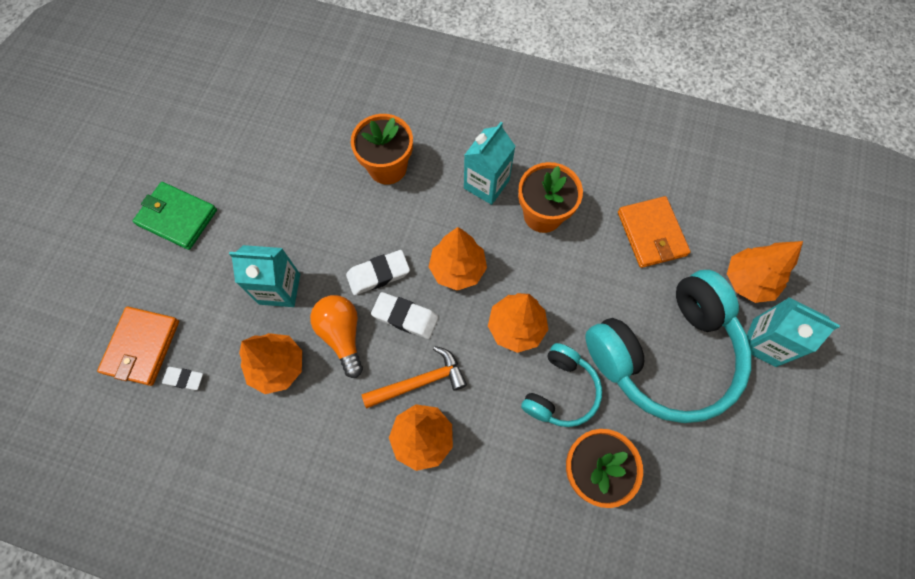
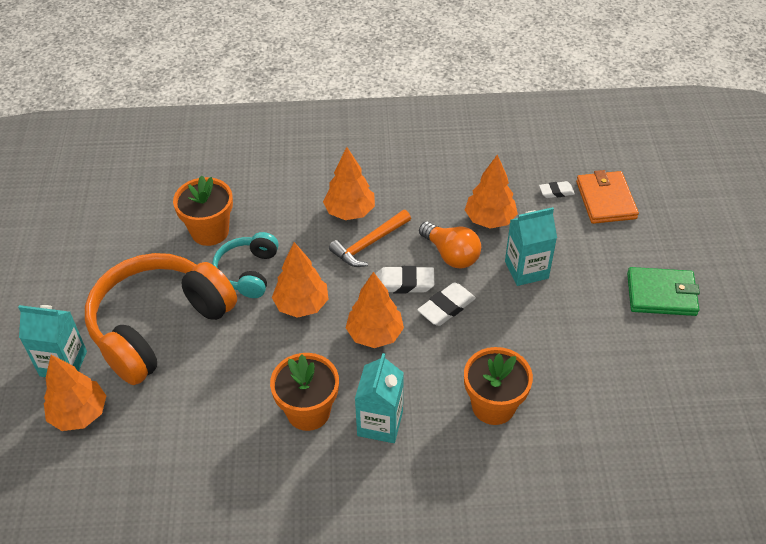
camera: 160 degrees right, 20 degrees down
(651, 234) = (187, 429): orange wallet -> none
(665, 354) = (159, 326): turquoise headphones -> orange headphones

